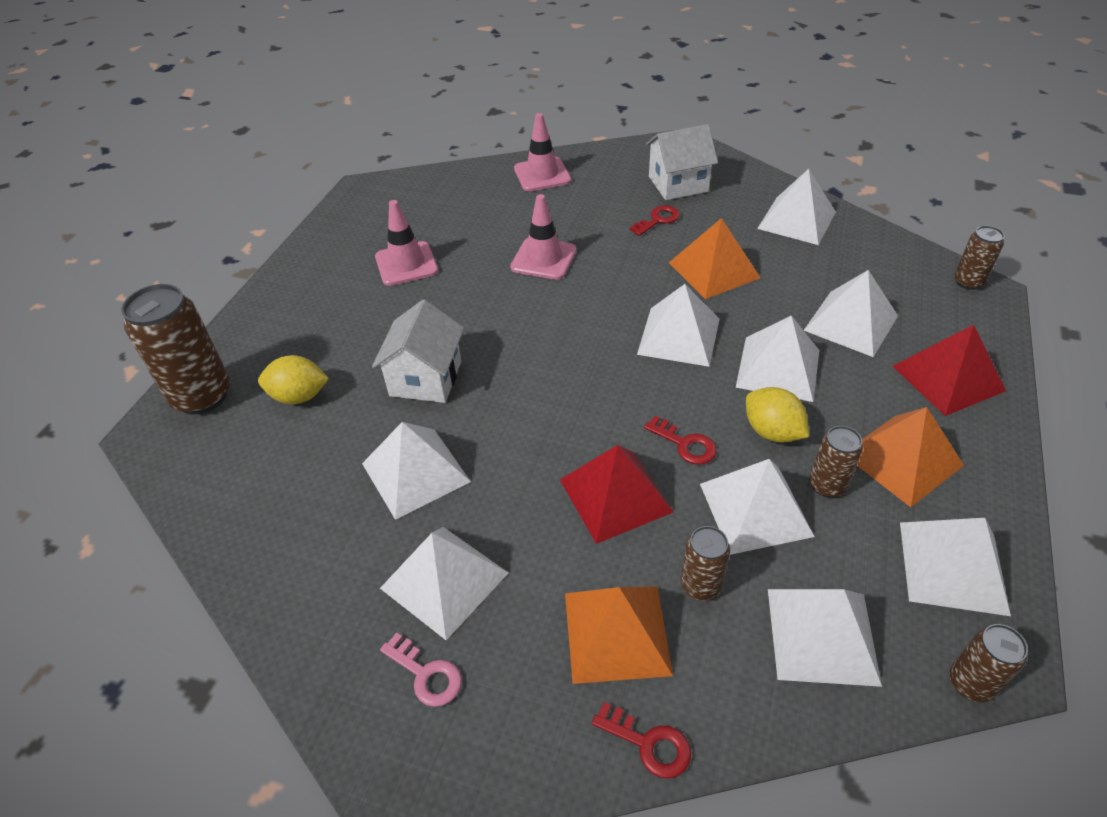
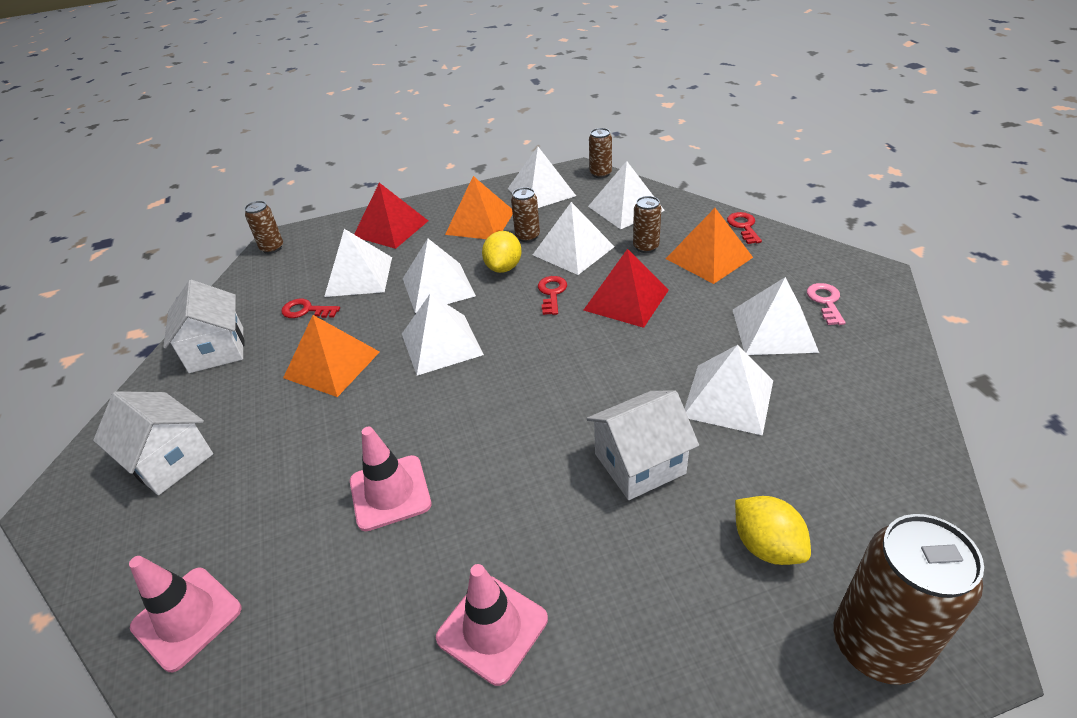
camera: 125 degrees left, 5 degrees down
(658, 220) = (260, 440): red key -> red key (306, 310)
(796, 220) = (217, 350): white pyramid -> white house

